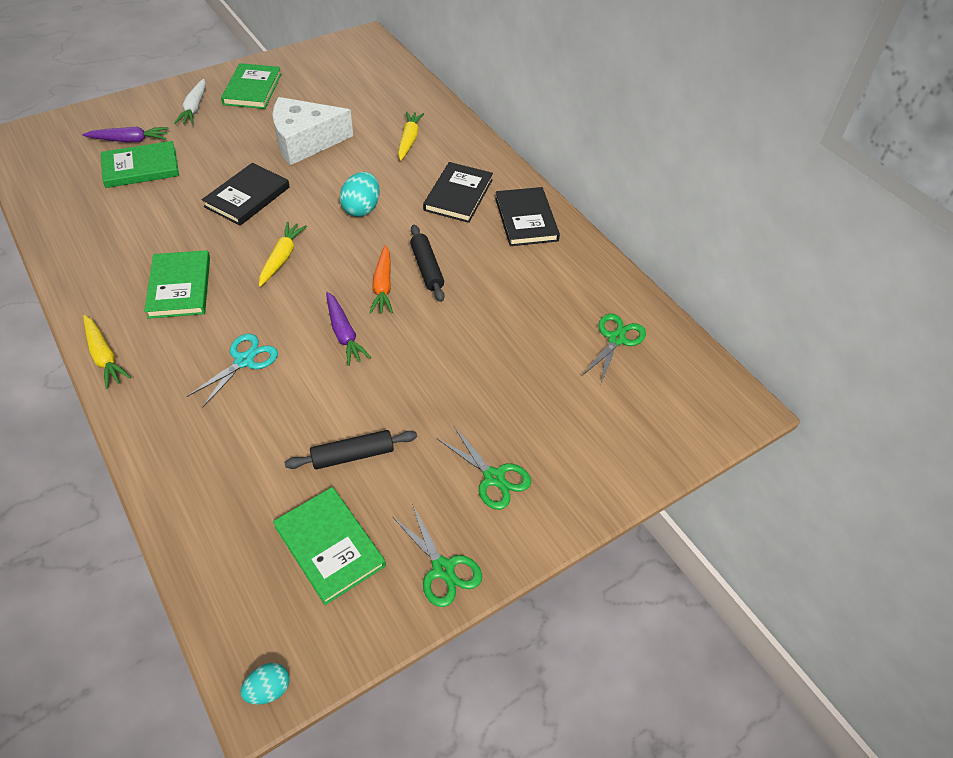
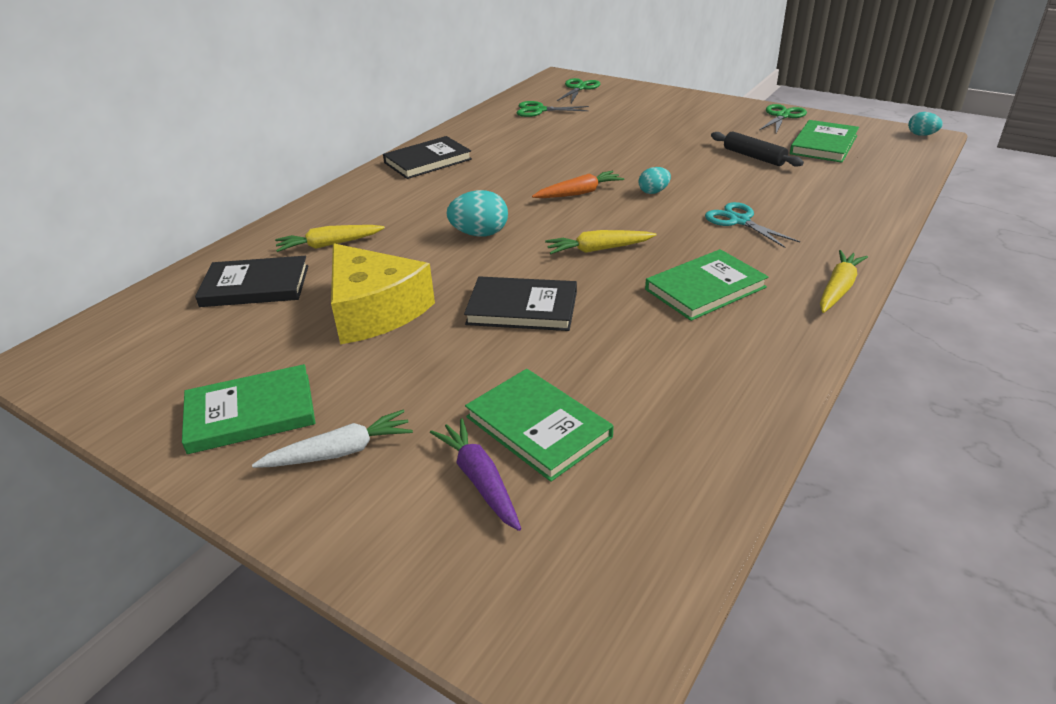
camera: 110 degrees left, 15 degrees down
(244, 361) = (739, 221): turquoise scissors -> turquoise scissors turned 45 degrees clockwise
(305, 141) = (375, 310): white cheese -> yellow cheese
(344, 334) = (653, 192): purple carrot -> turquoise egg
(426, 268) = (535, 182): black rolling pin -> none
(458, 195) = (415, 195): black book -> black book (255, 286)
(494, 477) = (703, 118): green scissors -> green scissors (579, 88)

